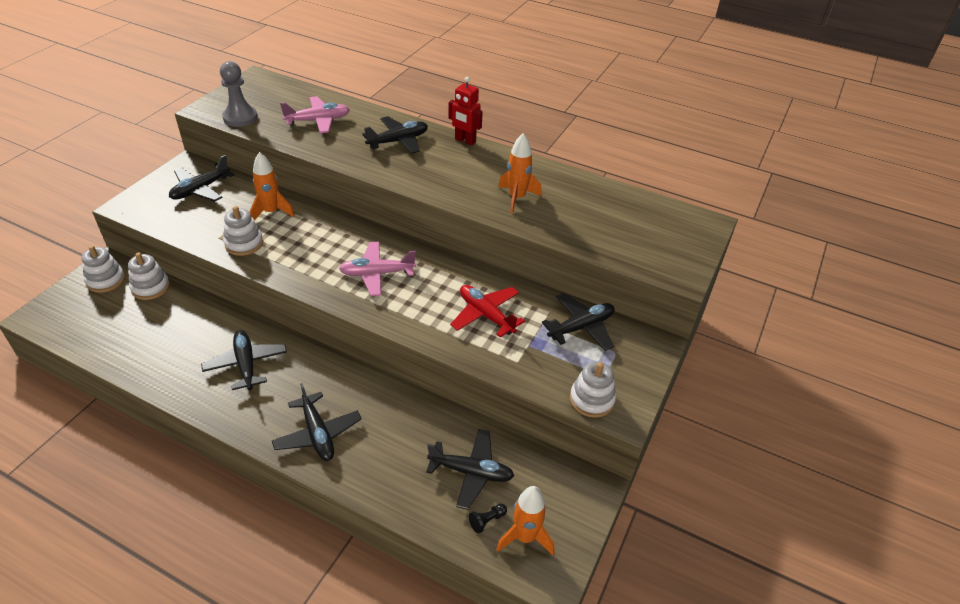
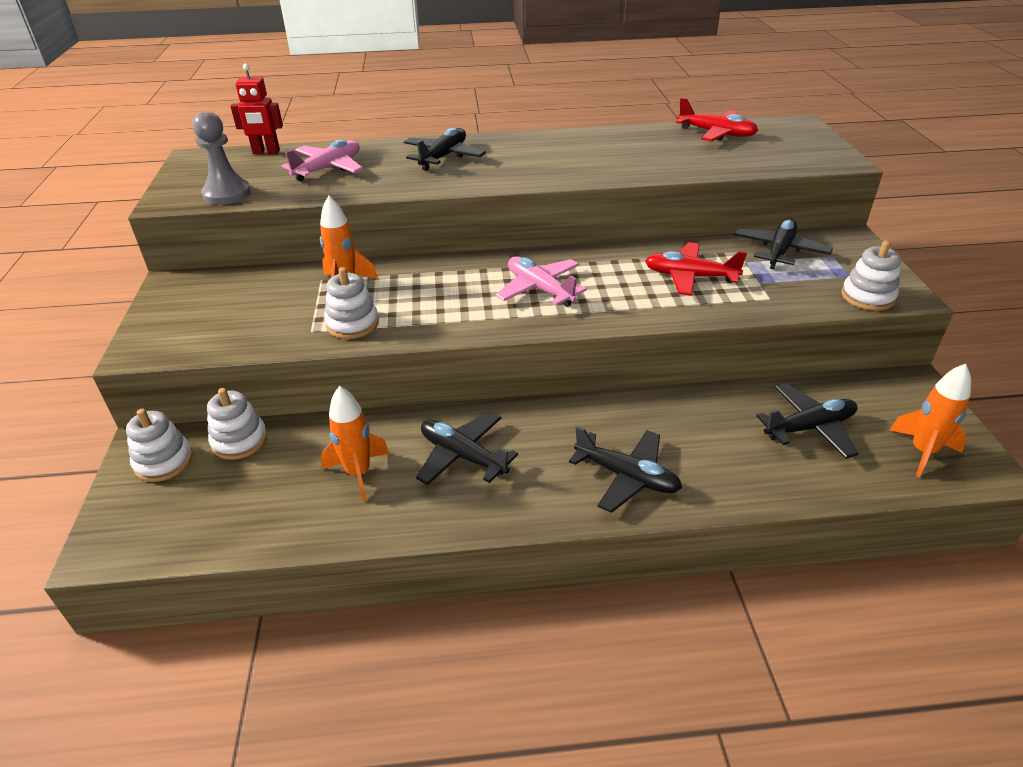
camera: 30 degrees left, 5 degrees down
(200, 189) = (224, 298): black plane -> none
(377, 274) = (540, 289): pink plane -> pink plane turned 90 degrees clockwise
(465, 141) = (510, 136): red robot -> red robot (266, 152)
(487, 520) = (876, 458): black pawn -> none
(517, 198) = (626, 159): orange rocket -> orange rocket (358, 473)
(620, 203) = (716, 134): none -> red plane

